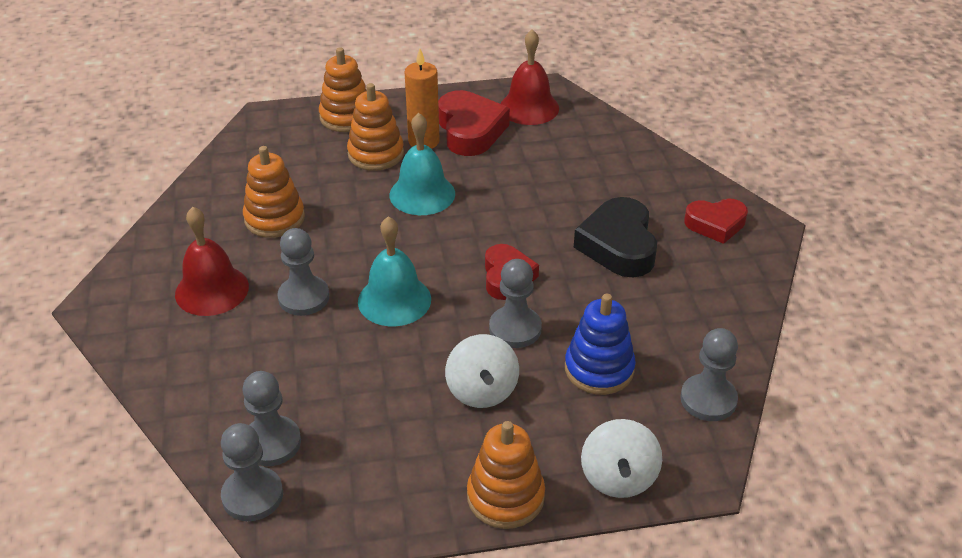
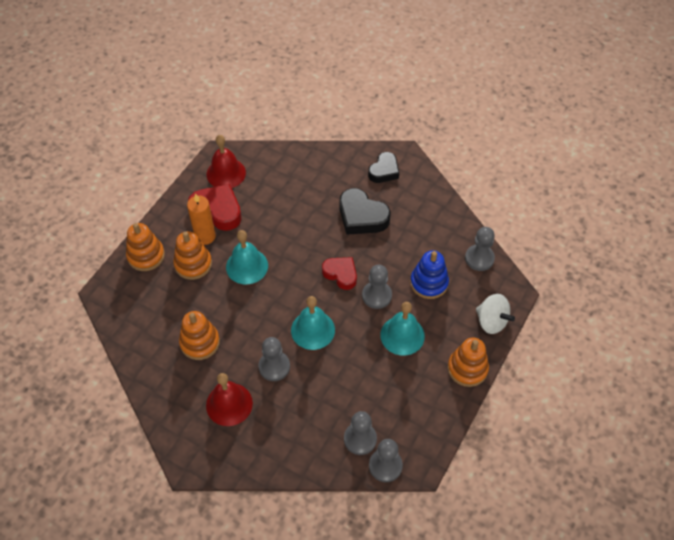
camera: 50 degrees left, 15 degrees up
(482, 391) = (402, 335): white spinning top -> turquoise bell
(715, 224) = (384, 171): red heart -> black heart

